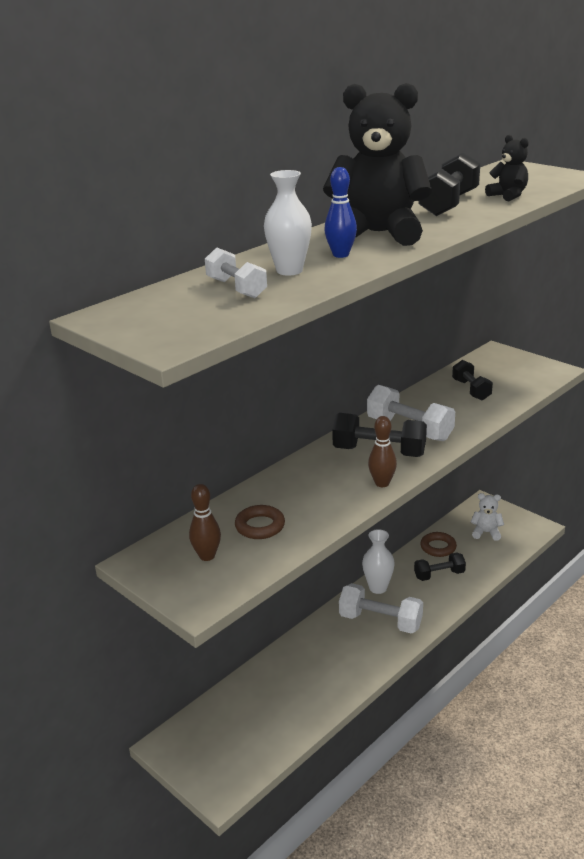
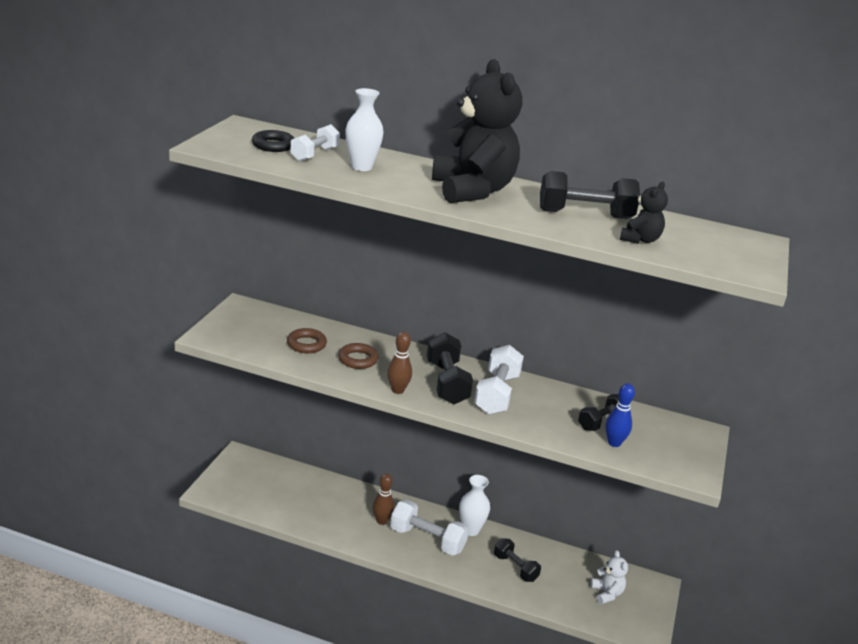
camera: 60 degrees right, 0 degrees up
(191, 306) = (273, 145): none -> black ring
(207, 556) = (260, 330): brown bowling pin -> brown bowling pin (382, 521)
(341, 255) = (409, 181): blue bowling pin -> blue bowling pin (614, 443)
(380, 621) = (427, 539): white dumbbell -> white dumbbell turned 60 degrees counterclockwise
(438, 547) = (557, 561): brown ring -> brown ring (358, 359)

